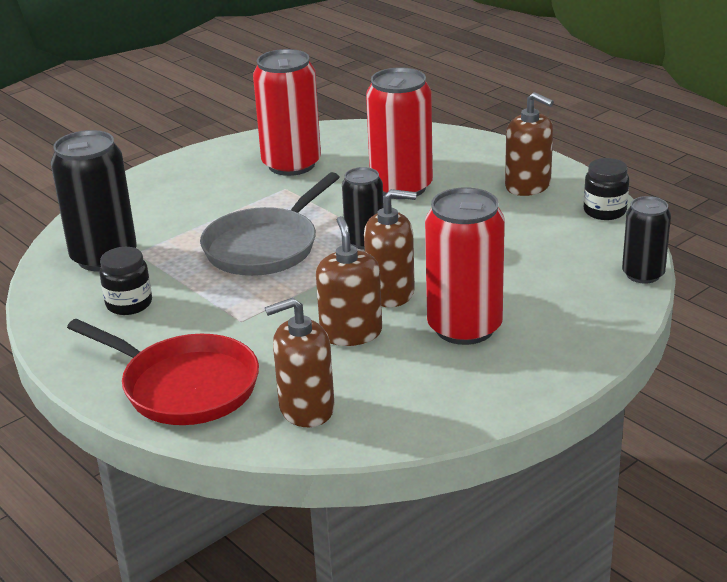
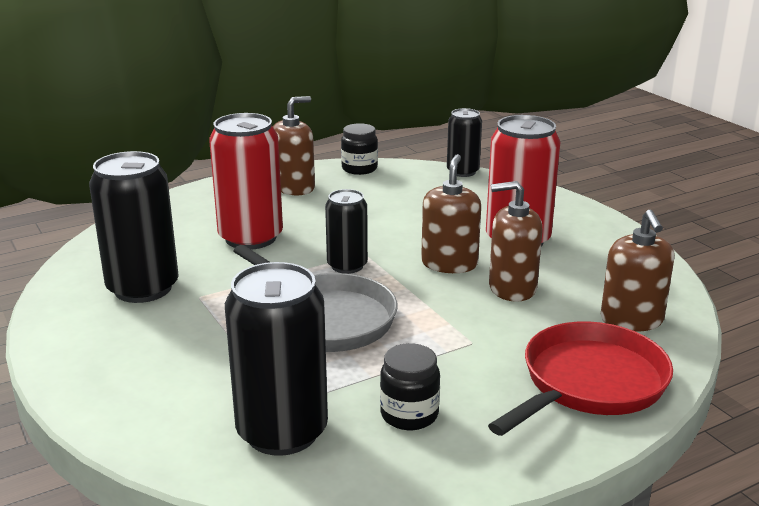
camera: 80 degrees left, 5 degrees down
(291, 164) = (143, 288): red can -> black can

